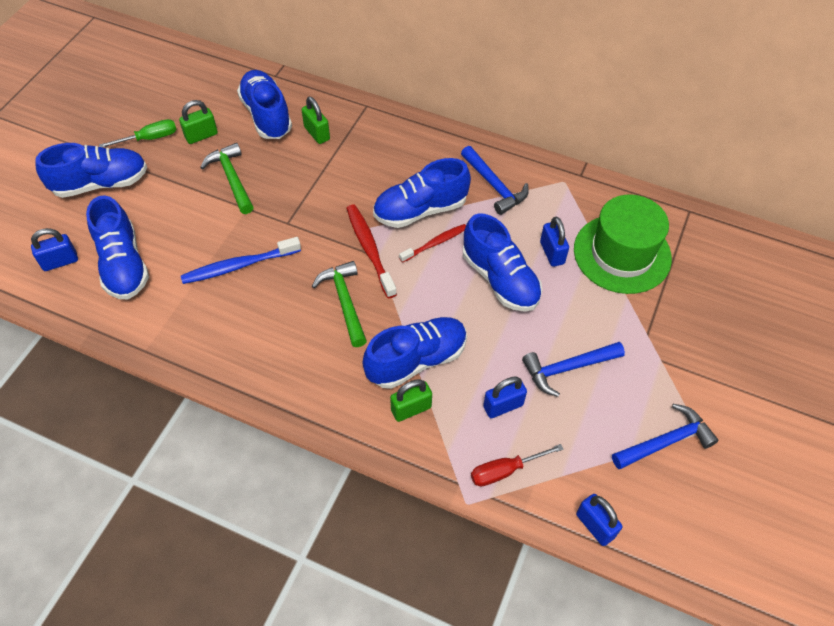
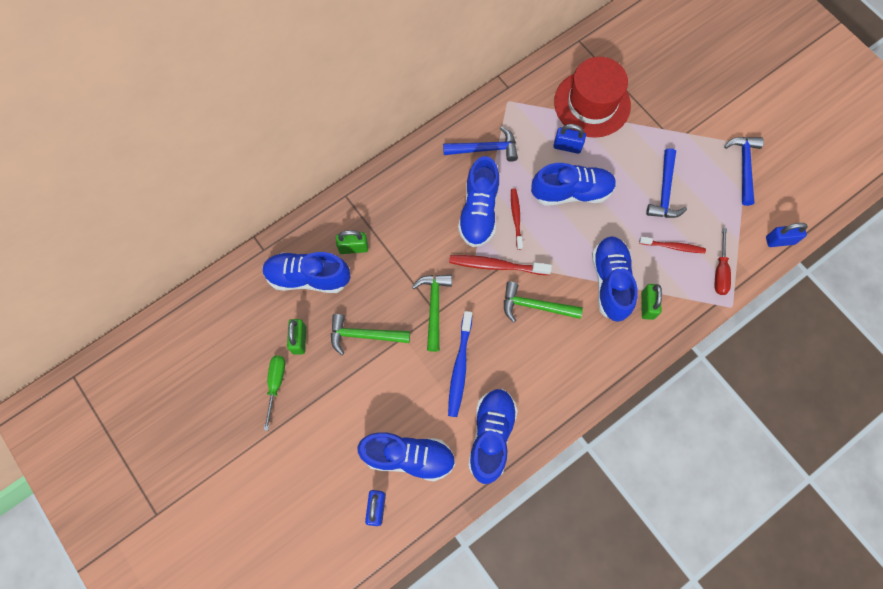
camera: 60 degrees left, 15 degrees up
(101, 183) = (306, 444): blue shoe -> blue shoe (491, 436)
(292, 218) = (434, 307): none -> green hammer
(503, 406) = (673, 246): blue padlock -> red toothbrush
(622, 254) = (592, 104): green hat -> red hat

